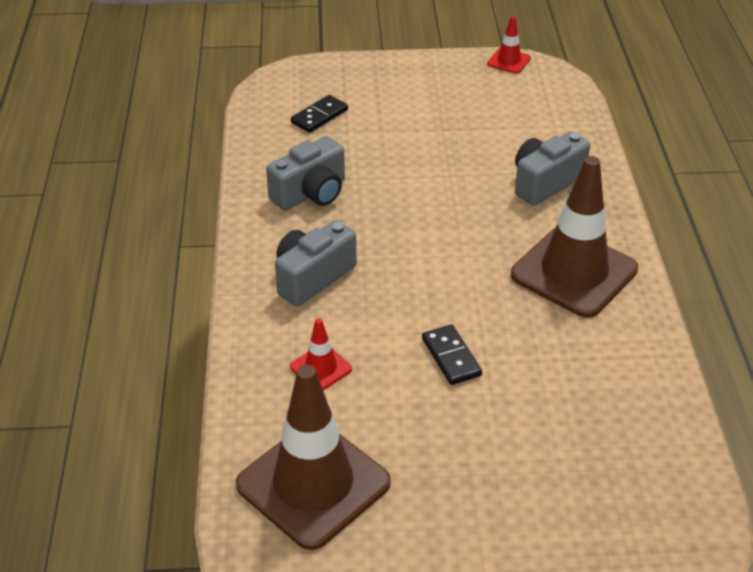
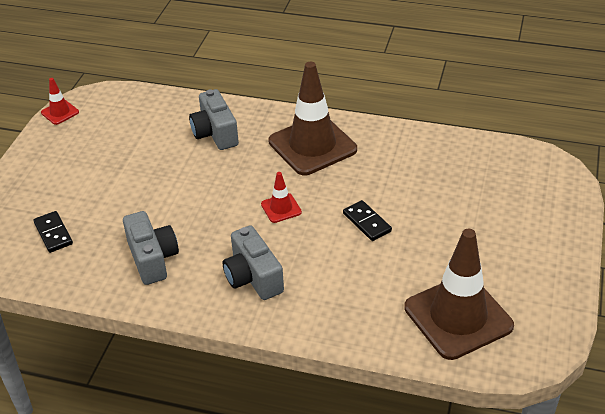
camera: 70 degrees left, 0 degrees up
(321, 368) = (351, 291): red traffic cone -> red traffic cone (281, 208)
(451, 357) = (367, 222): black domino -> black domino turned 60 degrees clockwise

